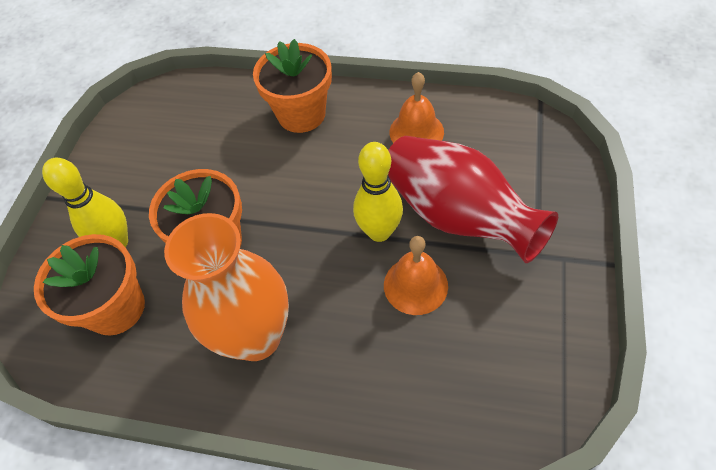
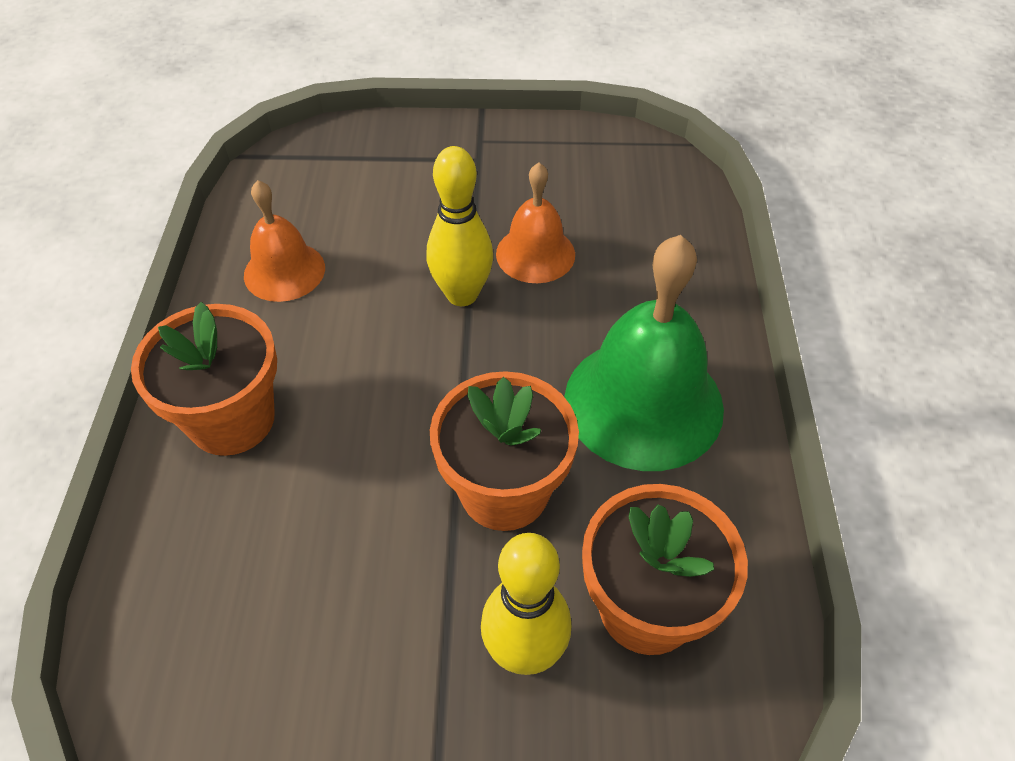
camera: 105 degrees left, 5 degrees down
(256, 337) = (643, 402): orange vase -> green bell
(457, 216) = (430, 223): red vase -> none

